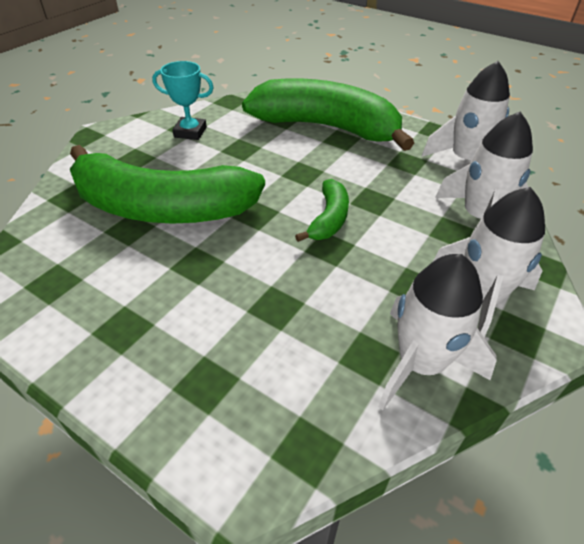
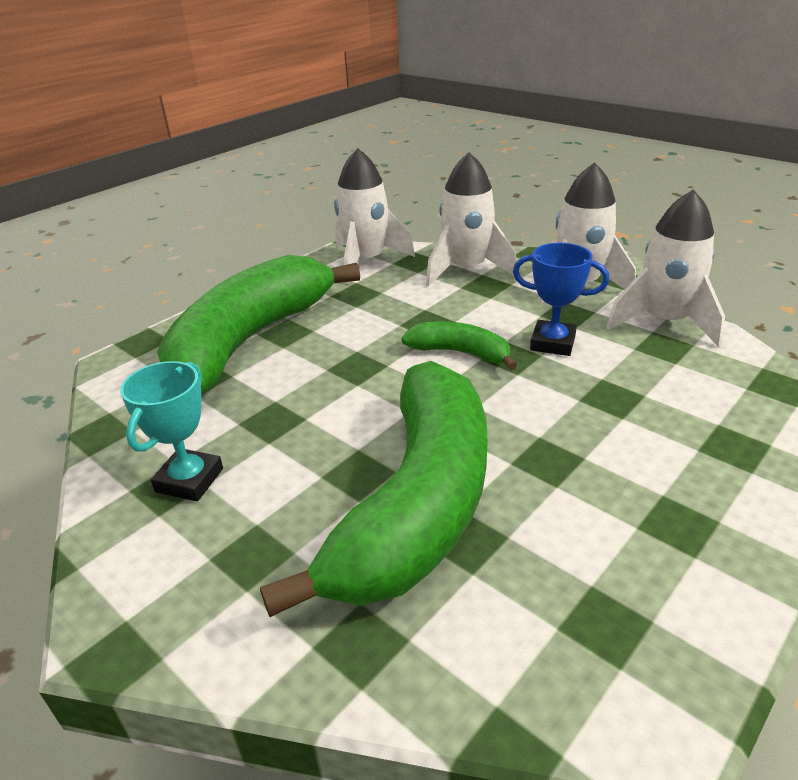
camera: 80 degrees left, 10 degrees down
(355, 273) = (552, 343): none -> blue trophy

